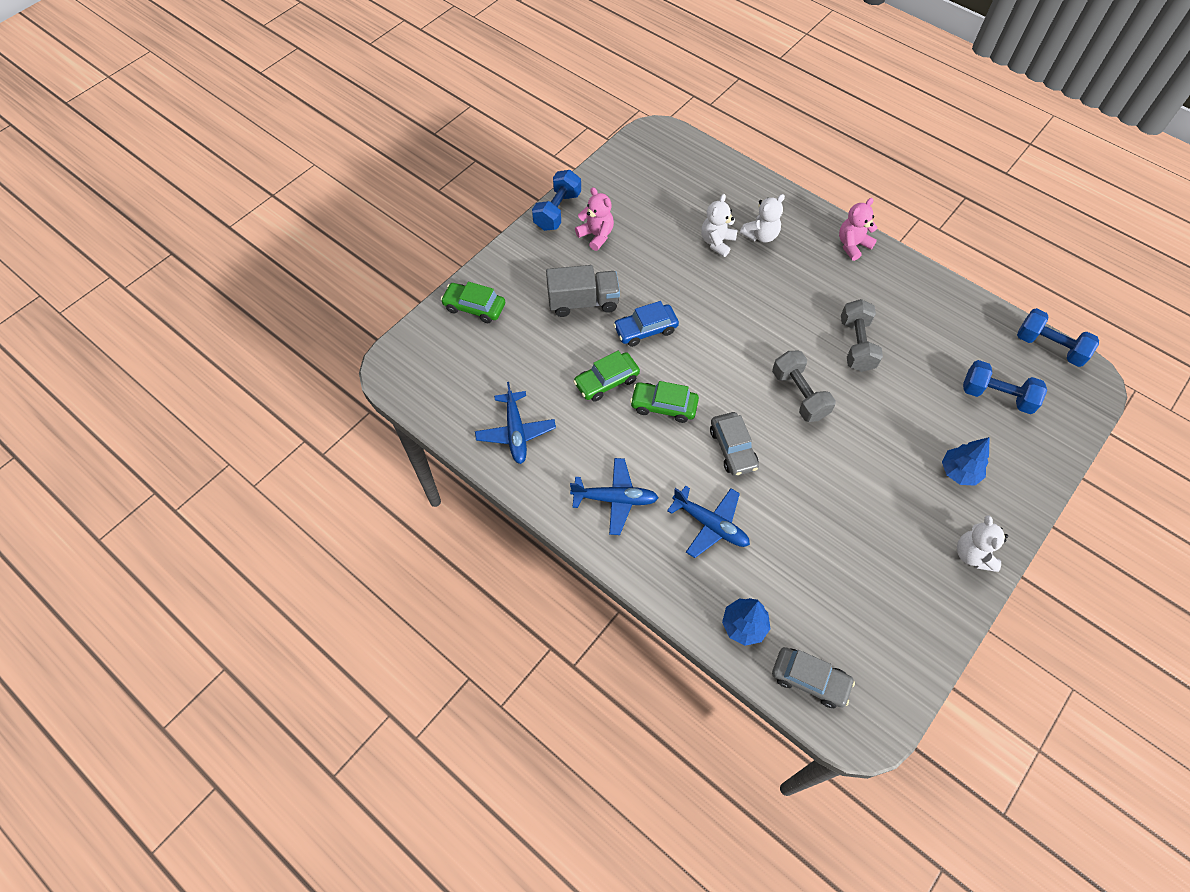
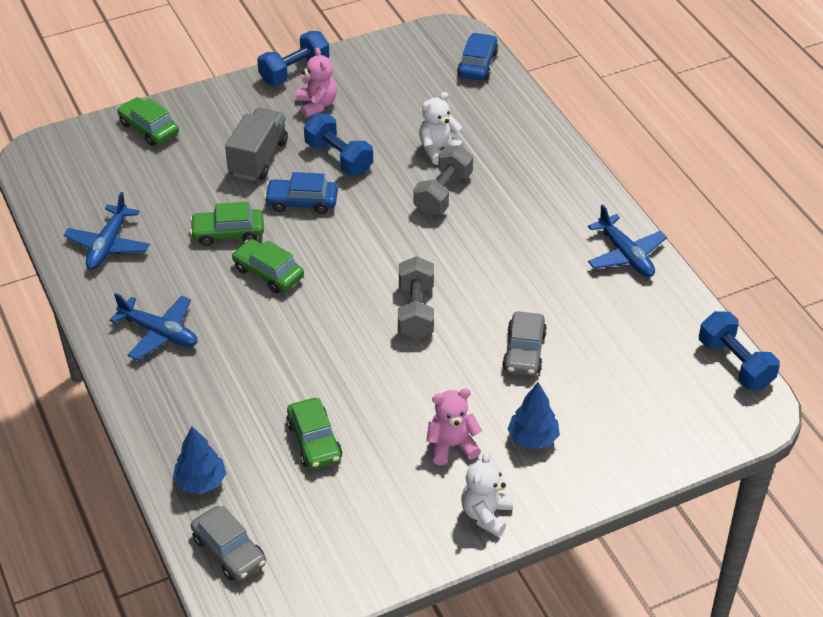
camera: 25 degrees right, 15 degrees down
(583, 302) = (258, 158): grey truck -> grey truck turned 90 degrees counterclockwise
(694, 155) = (477, 64): none -> blue car
(710, 525) = (235, 388): blue plane -> blue plane (625, 255)
(733, 448) = (309, 333): grey car -> grey car (524, 351)
(760, 235) = (490, 157): white teddy bear -> none
(804, 546) = (314, 441): none -> green car
(852, 245) = (585, 198): pink teddy bear -> pink teddy bear (451, 446)
(856, 345) = (514, 288): grey dumbbell -> grey dumbbell (443, 194)
(996, 396) = (634, 387): blue dumbbell -> blue dumbbell (339, 158)

